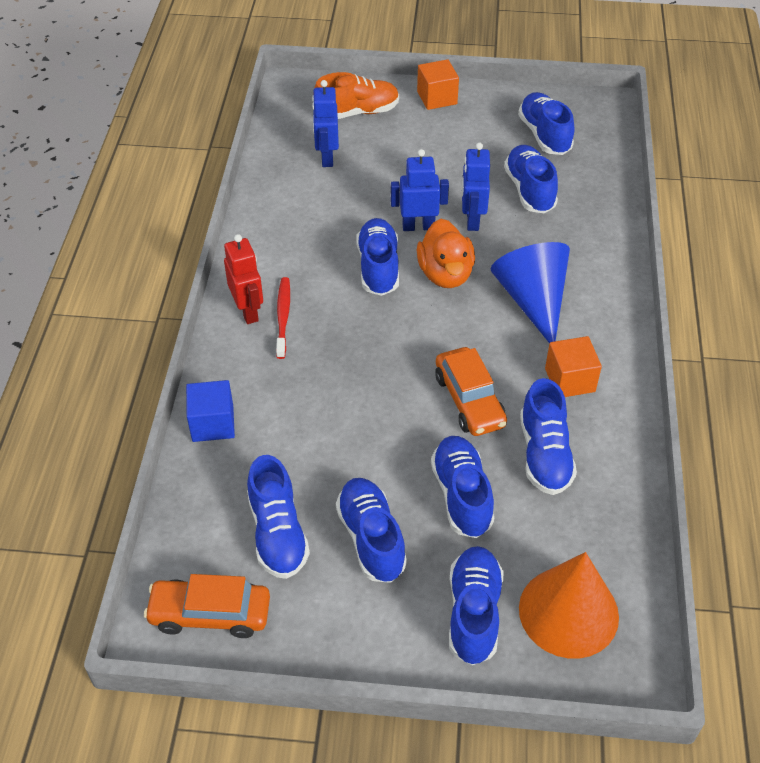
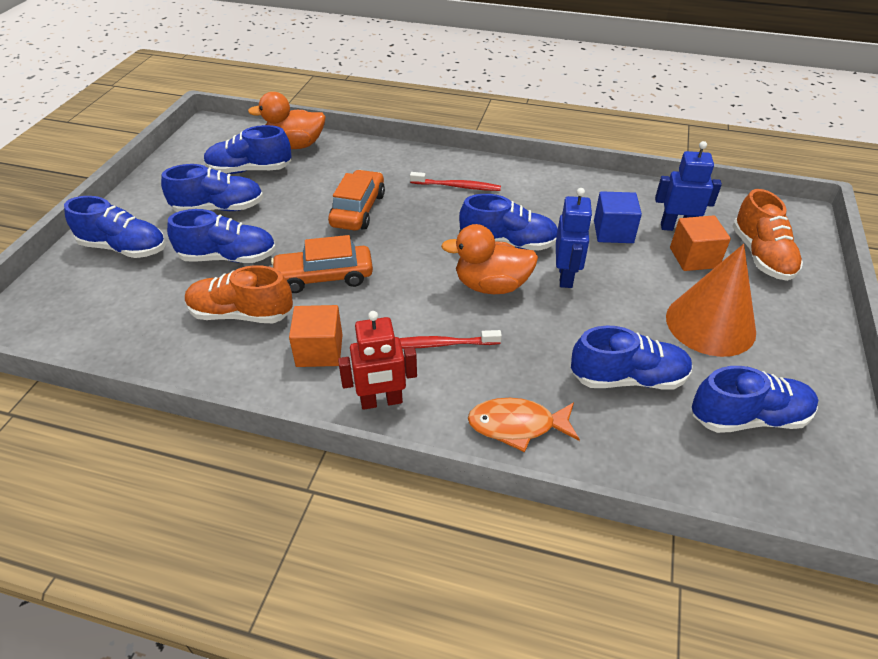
camera: 100 degrees right, 5 degrees down
(207, 498) = (295, 145): none -> orange duck
(210, 614) = (207, 143): orange car -> orange car (358, 210)
(213, 423) = (358, 150): blue cube -> blue cube (613, 232)
(248, 311) = (468, 170): red robot -> red robot (381, 401)
(437, 98) = (808, 323): orange cube -> orange cube (694, 258)
(472, 220) = (574, 318): blue robot -> none
(532, 300) = (438, 344): blue cone -> red toothbrush
(544, 454) = (241, 314): blue shoe -> orange shoe
(568, 612) = (85, 298): orange cone -> orange cone (710, 324)
(599, 246) = (517, 425): none -> orange fish

